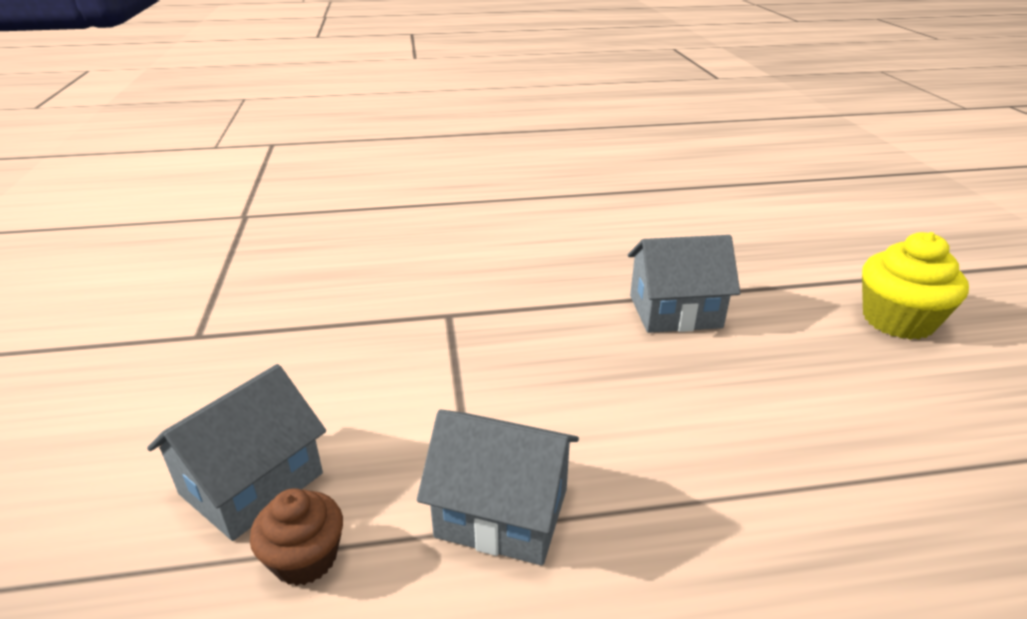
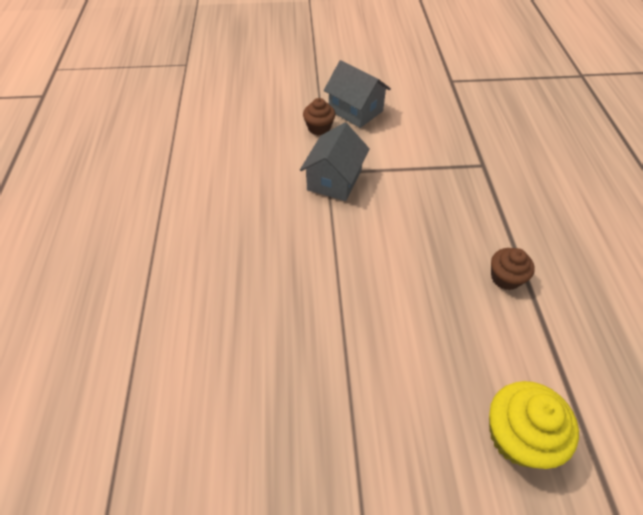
camera: 95 degrees right, 20 degrees up
(675, 311) = (505, 278): grey house -> brown cupcake

